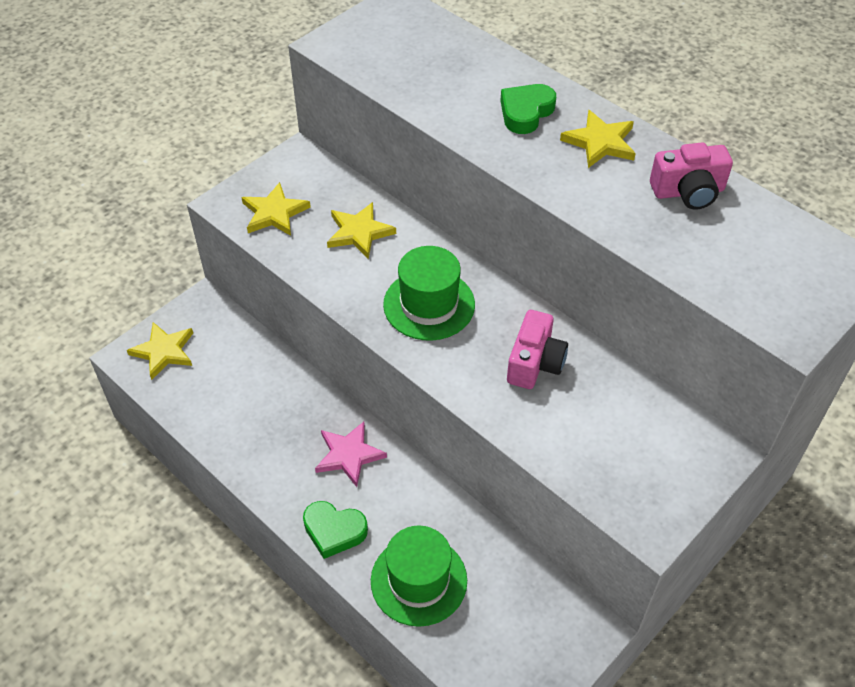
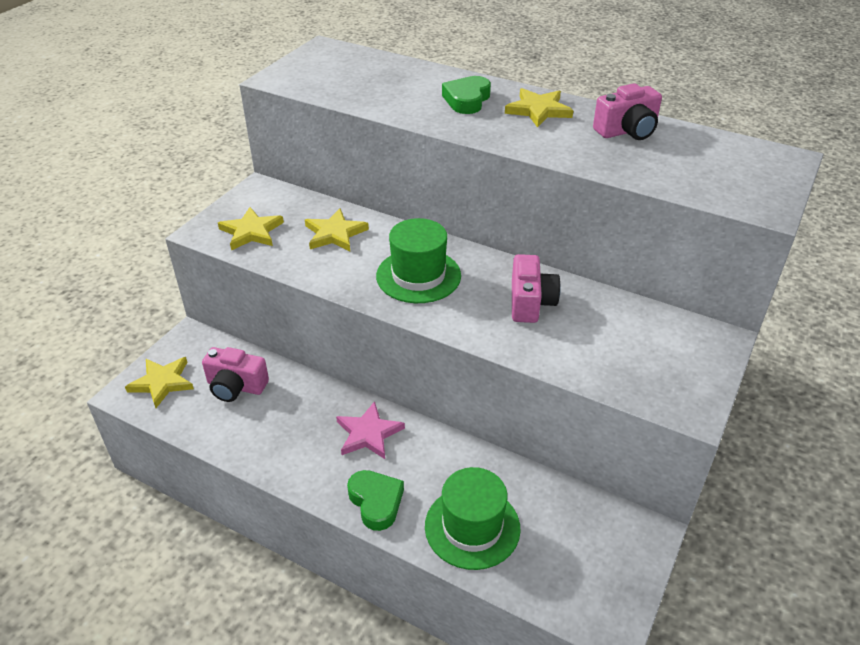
camera: 15 degrees left, 10 degrees down
(233, 372) = (236, 386): none -> pink camera
(334, 531) = (376, 502): green heart -> green heart turned 120 degrees counterclockwise

